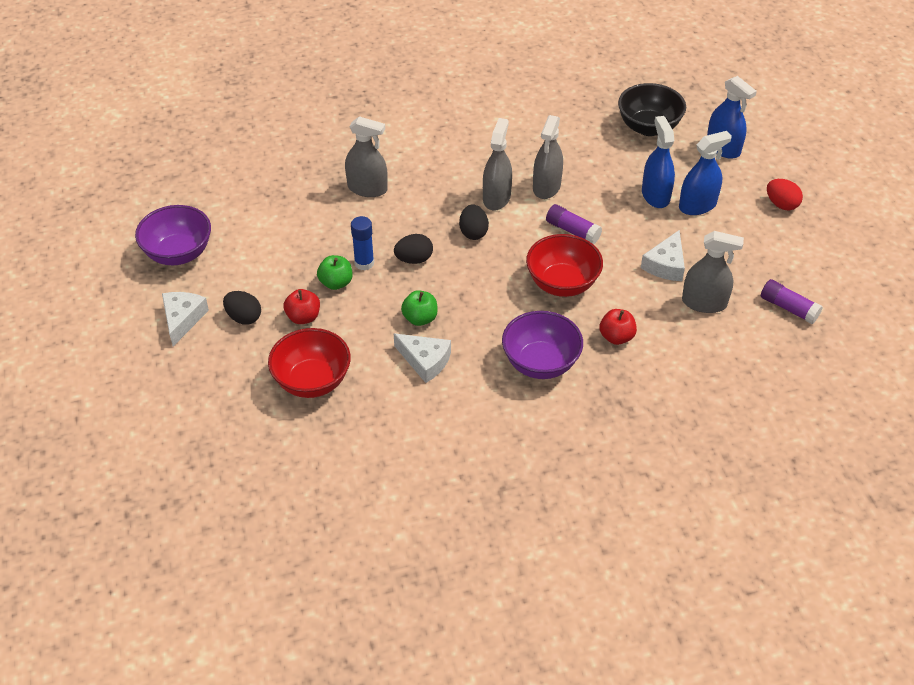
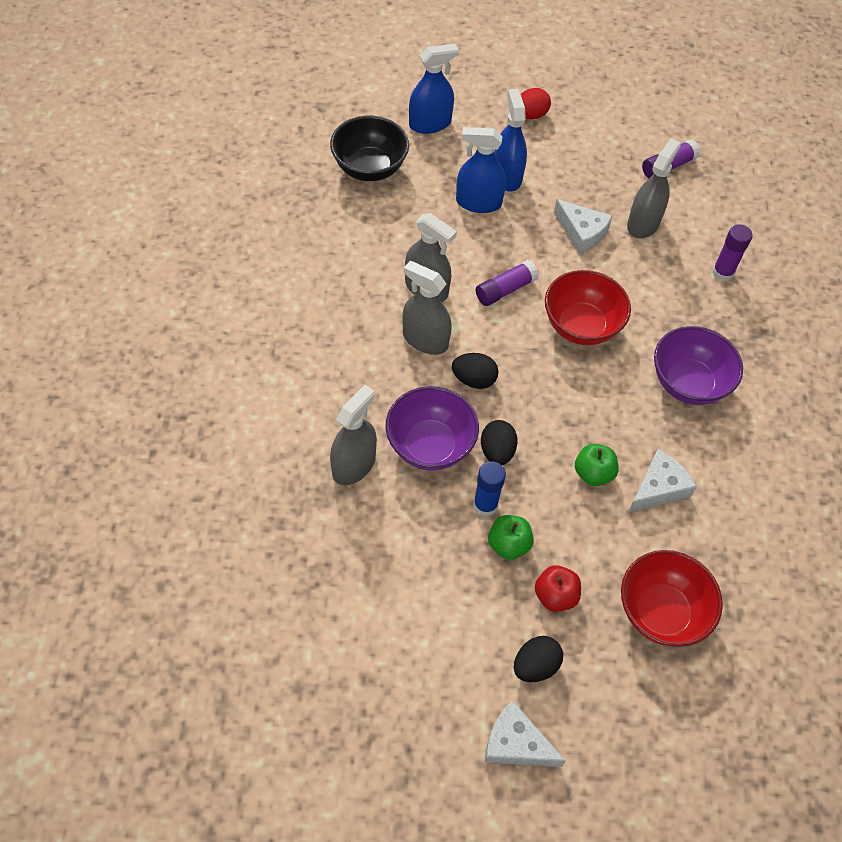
camera: 75 degrees left, 10 degrees up
(178, 253) = (389, 724): purple bowl -> purple bowl (430, 445)
(616, 337) = (669, 308): red apple -> none
(681, 368) = (722, 273): none -> purple glue stick

